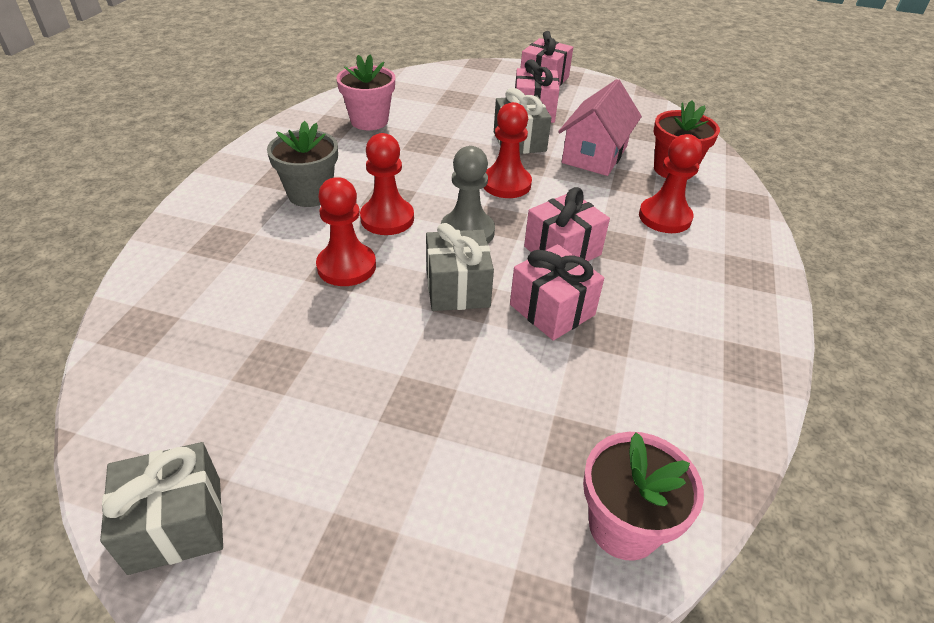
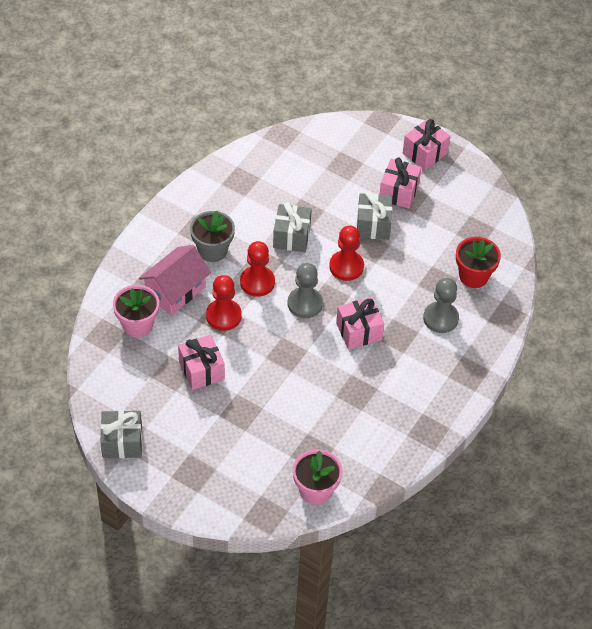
camera: 15 degrees right, 10 degrees up
(369, 121) = (269, 181): pink flower pot -> pink flower pot (137, 325)
(457, 288) = (284, 346): grey gift -> grey gift (291, 237)
(552, 310) = (333, 372): pink gift -> pink gift (201, 370)
(594, 154) = (423, 249): pink house -> pink house (175, 291)
(664, 217) = (440, 318): red pawn -> grey pawn

